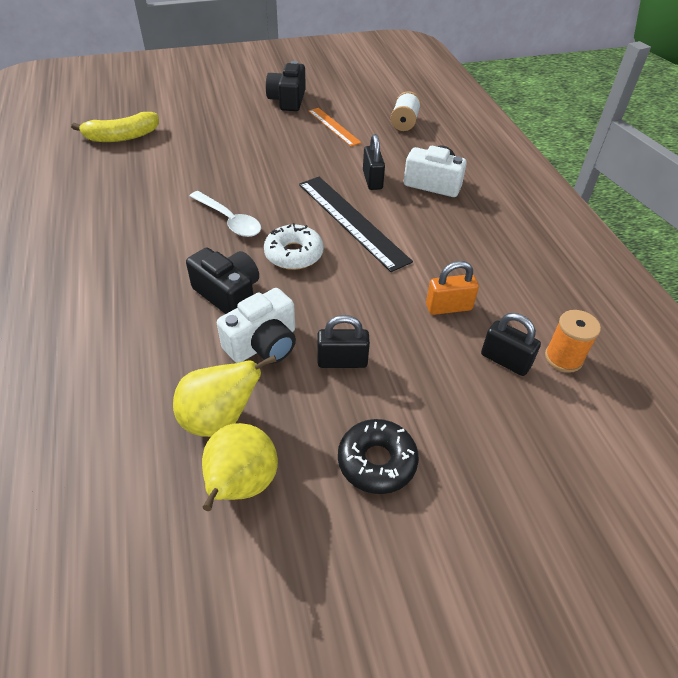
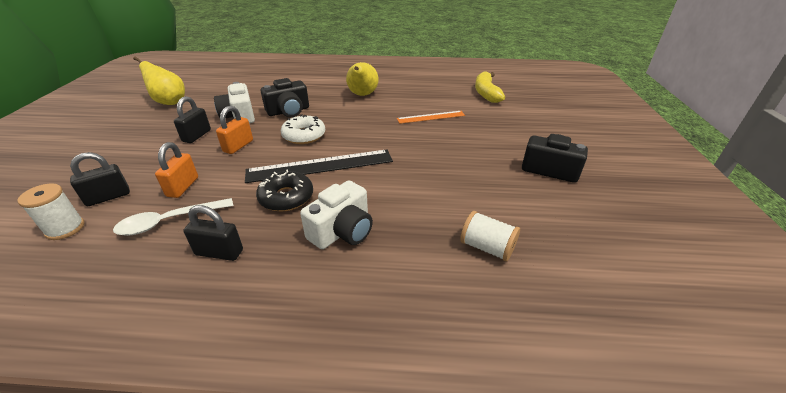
camera: 110 degrees right, 10 degrees down
(220, 419) = (208, 101): yellow pear -> yellow pear (362, 95)
(229, 220) = (359, 119): white spoon -> white spoon (169, 221)
(334, 126) = (486, 188): orange ruler -> orange ruler (431, 117)
(346, 302) = (238, 146): none -> orange padlock
(372, 180) = (372, 190): black padlock -> black padlock (219, 252)
(377, 461) = (127, 133): black donut -> black donut (286, 197)
(563, 358) = (65, 228): orange spool -> white spool

